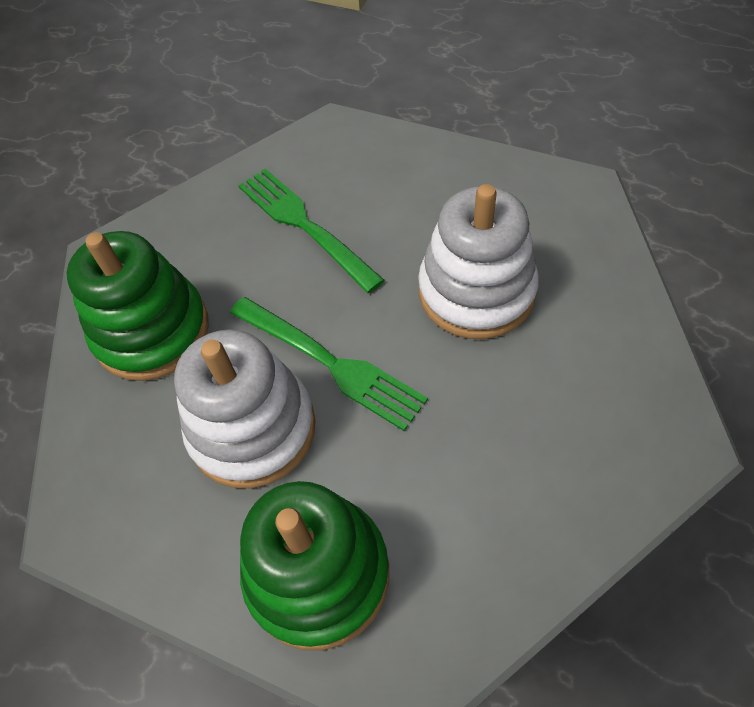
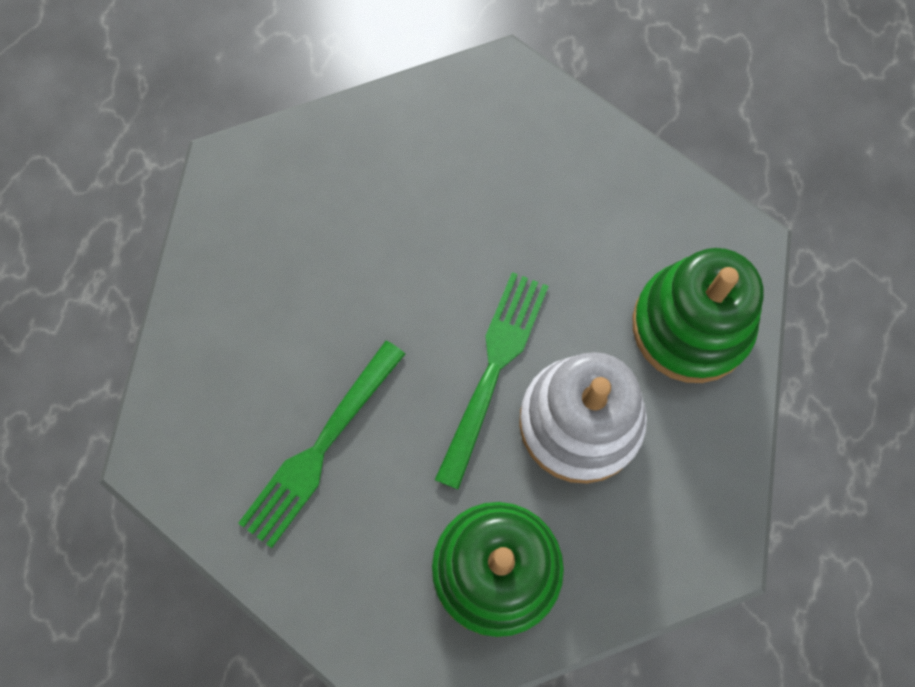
camera: 110 degrees left, 15 degrees up
(476, 291) = (381, 251): white stacking toy -> none

